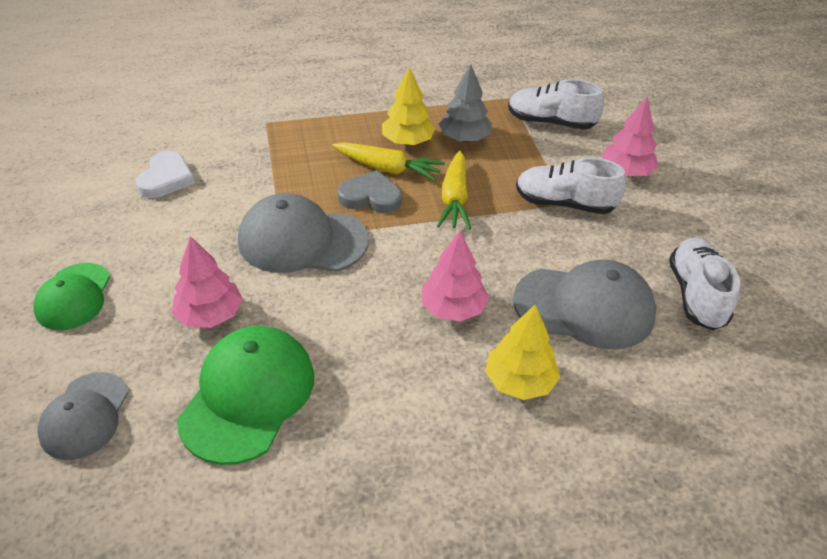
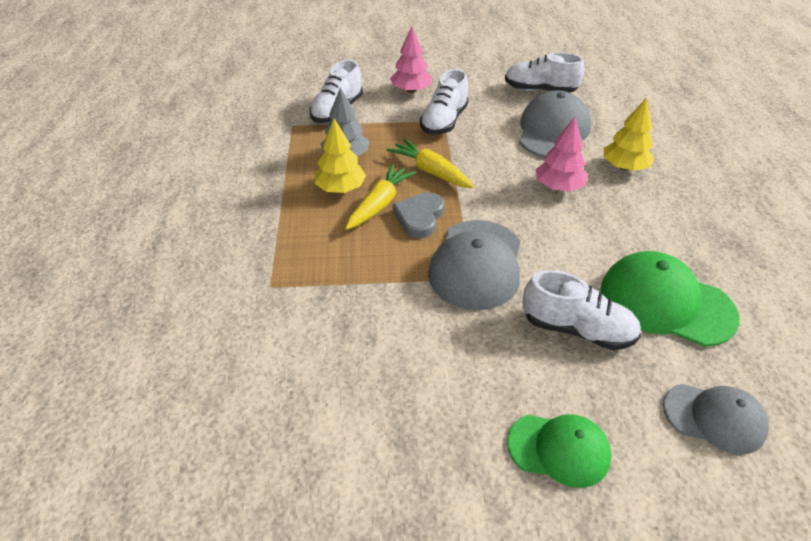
camera: 80 degrees left, 0 degrees up
(166, 179) = (357, 375): white heart -> none
(210, 315) = (577, 329): pink tree -> white shoe
(454, 199) = (430, 171): yellow carrot -> yellow carrot turned 150 degrees counterclockwise

